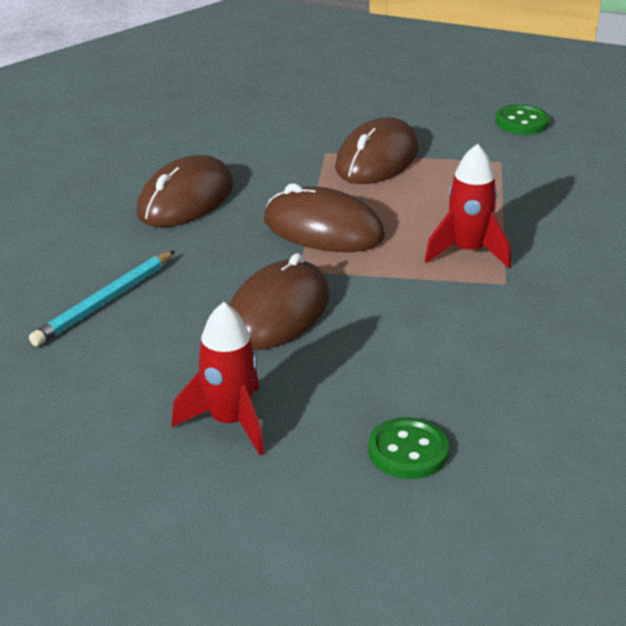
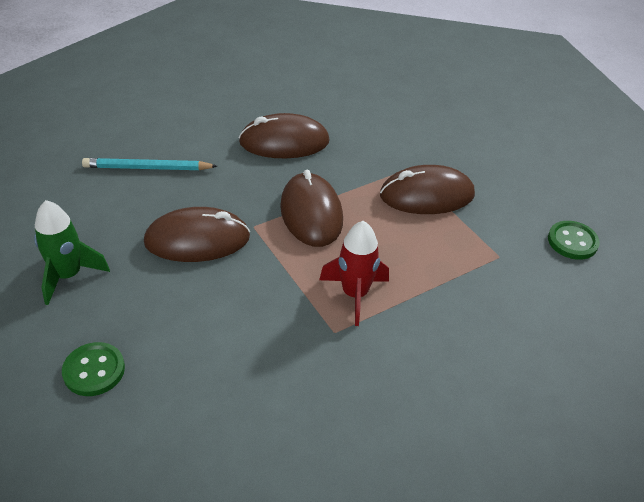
camera: 50 degrees right, 10 degrees up
(230, 422) = (68, 276): red rocket -> green rocket

